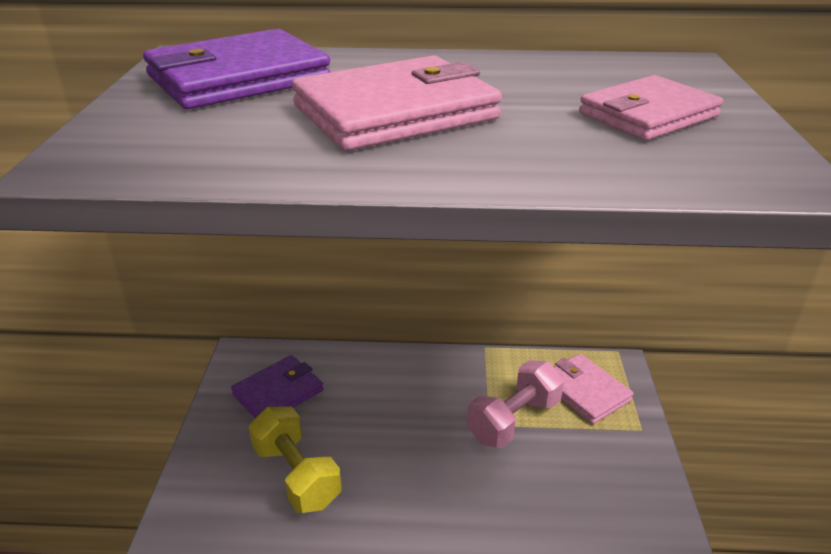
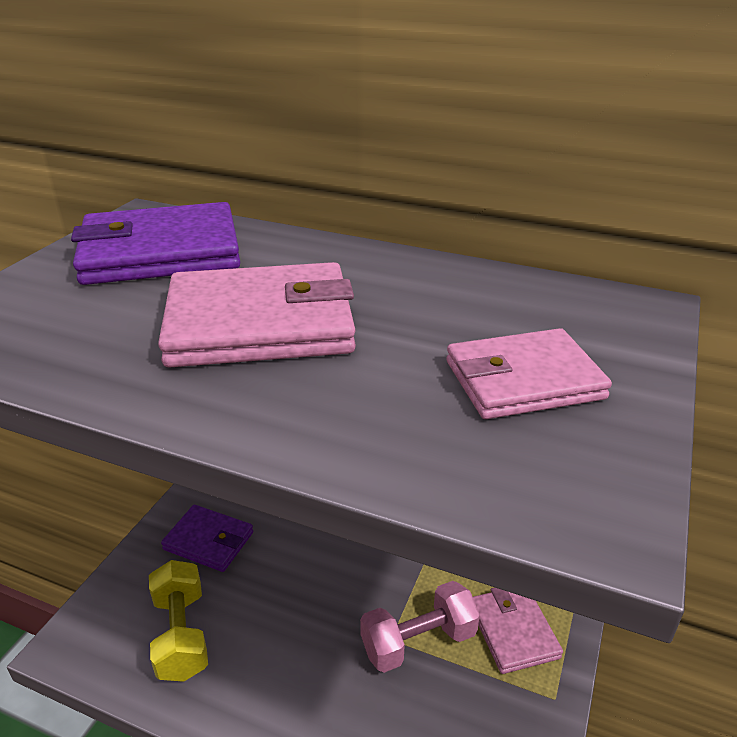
camera: 20 degrees right, 0 degrees up
(278, 392) = (209, 541): purple wallet -> purple wallet turned 45 degrees clockwise

